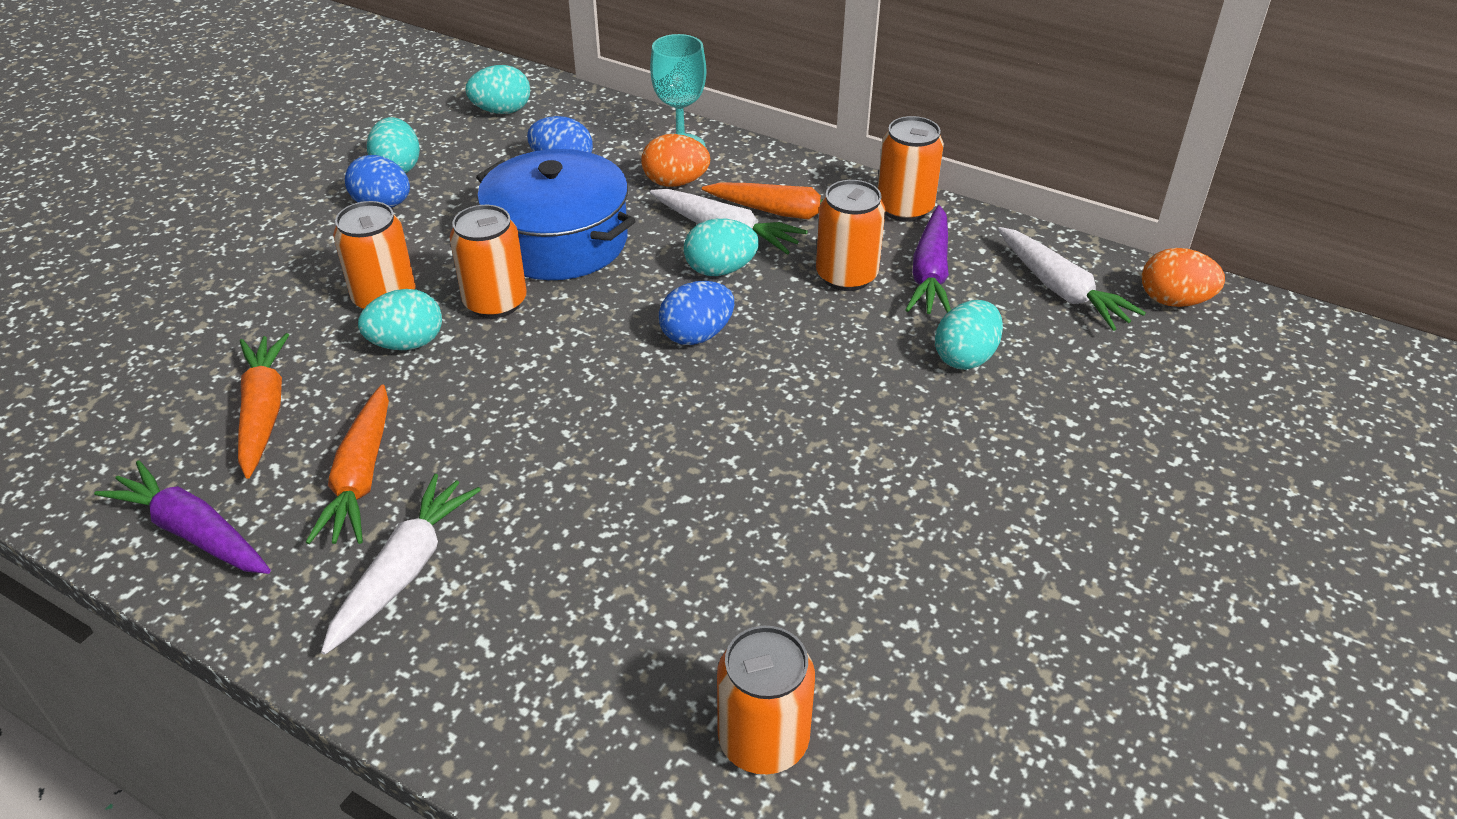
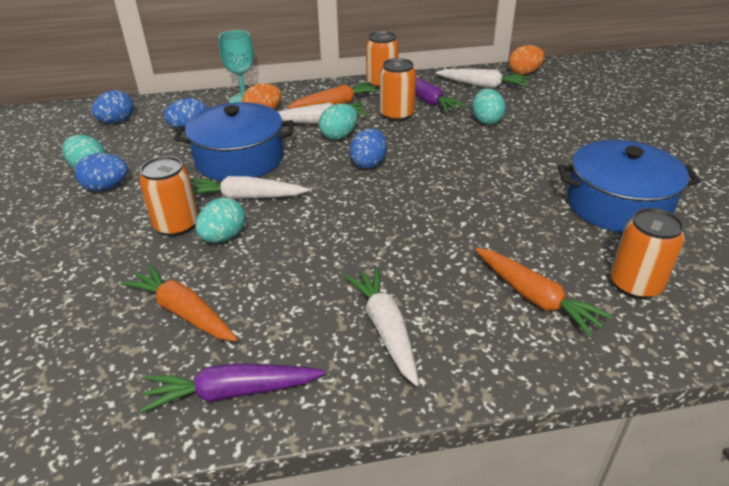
camera: 40 degrees left, 5 degrees down
(361, 477) = (294, 306): orange carrot -> orange carrot (535, 297)
(495, 302) = (246, 197): orange can -> white carrot
(502, 111) = (117, 121): turquoise egg -> blue egg
(940, 616) = (618, 205): none -> blue pot

